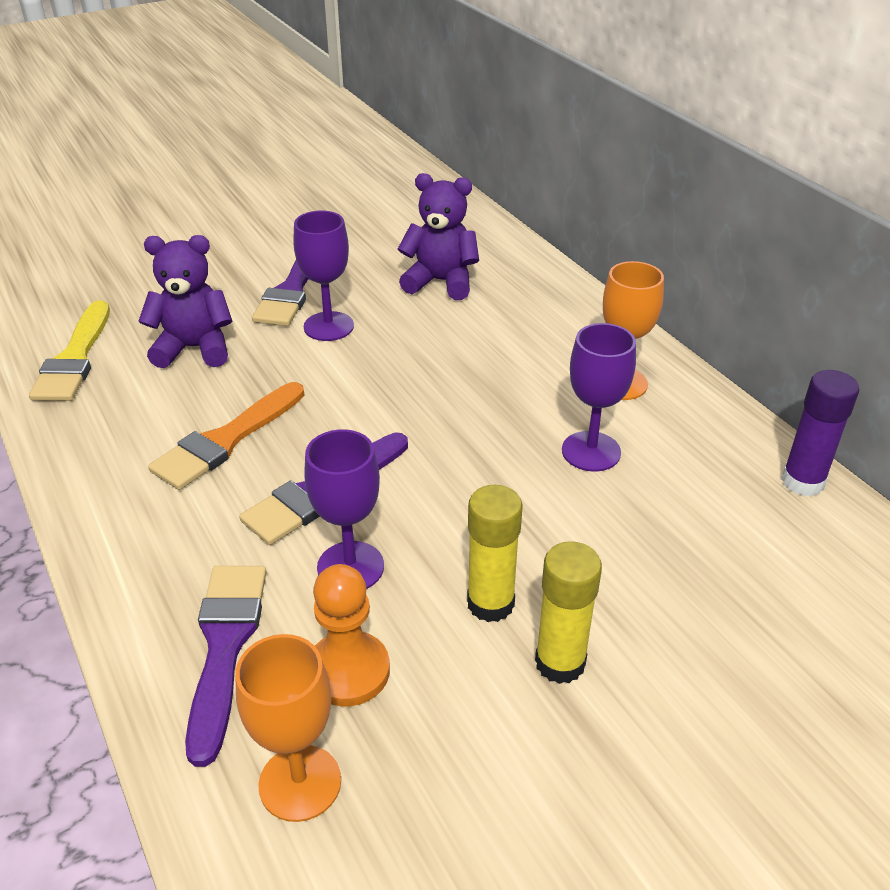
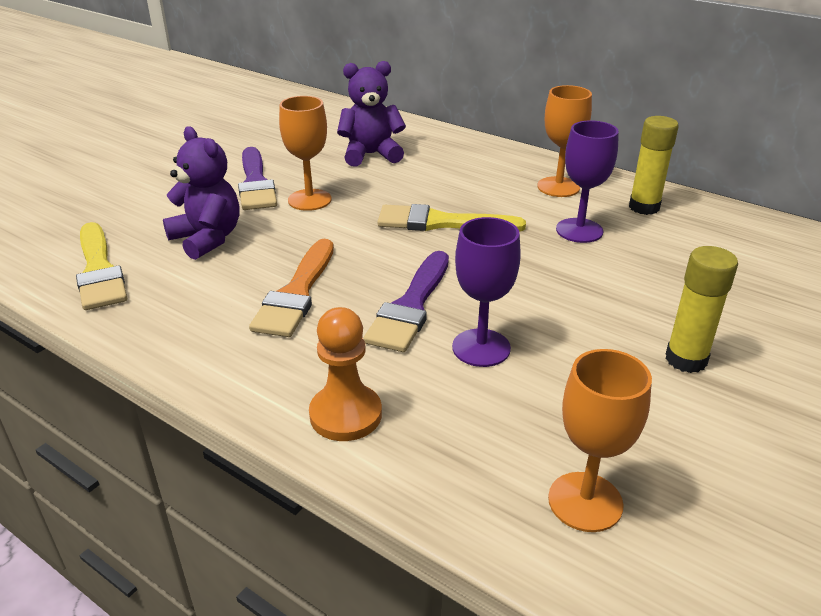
camera: 25 degrees left, 5 degrees down
(194, 348) = (207, 239): purple teddy bear -> purple teddy bear turned 75 degrees clockwise
(225, 646) = (434, 432): purple brush -> none
(328, 326) = (309, 200): purple goblet -> orange goblet
(348, 671) = (547, 415): orange pawn -> orange pawn (345, 415)
(441, 395) = (441, 223): none -> yellow brush
(490, 603) = (604, 339): yellow glue stick -> yellow glue stick (644, 207)
(802, 482) = (725, 214): purple glue stick -> none

